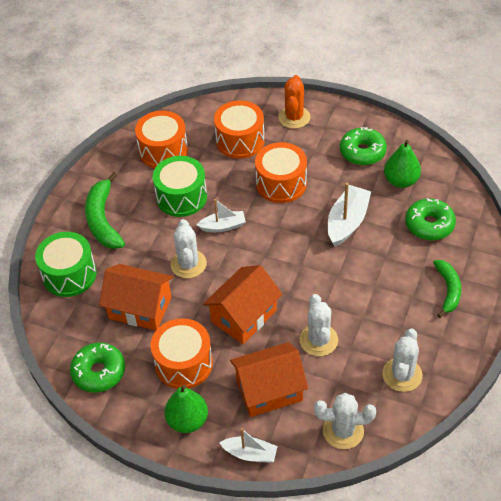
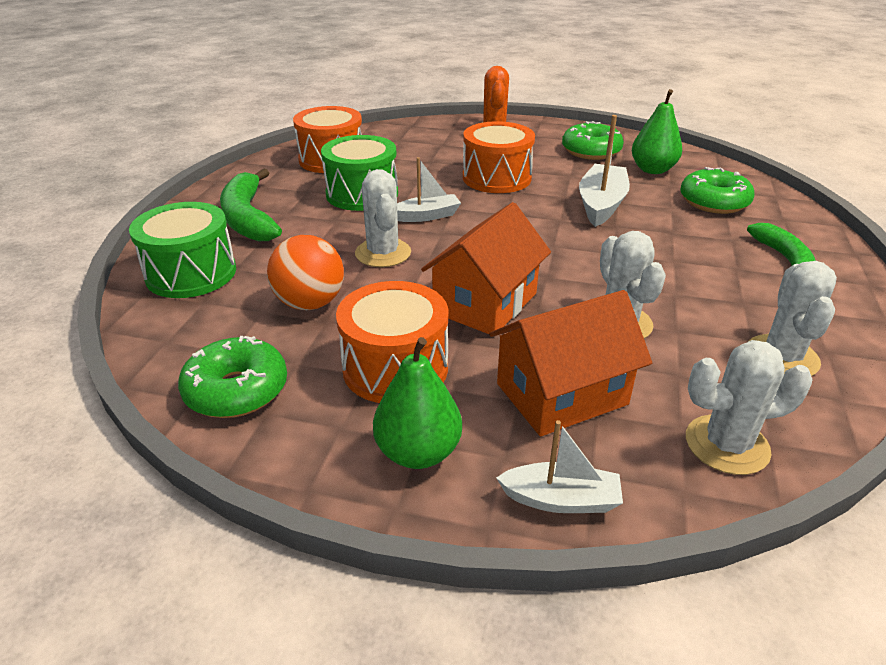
camera: 10 degrees left, 15 degrees down
(140, 308) = (310, 303): orange house -> orange ball
(240, 140) = (431, 149): orange drum -> none

